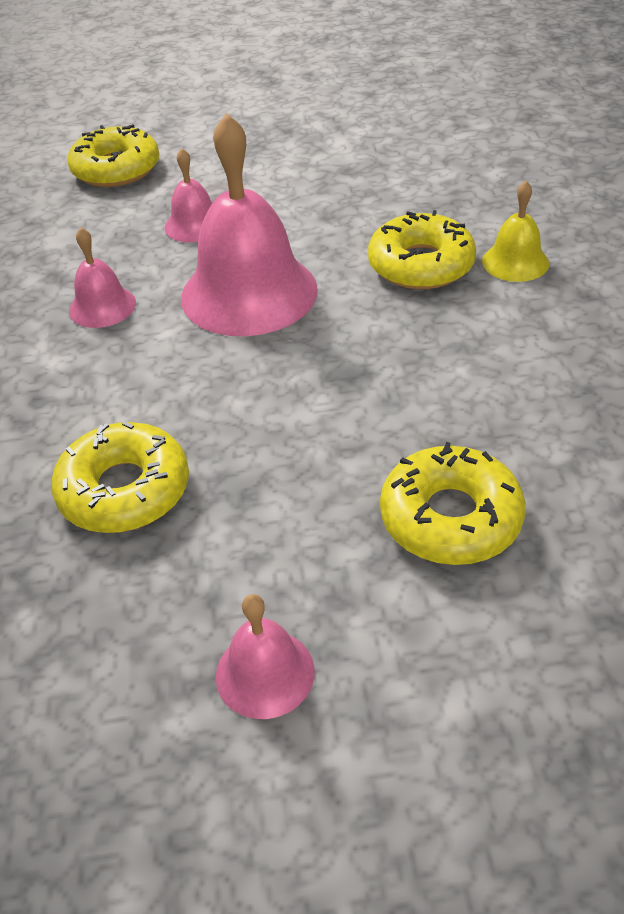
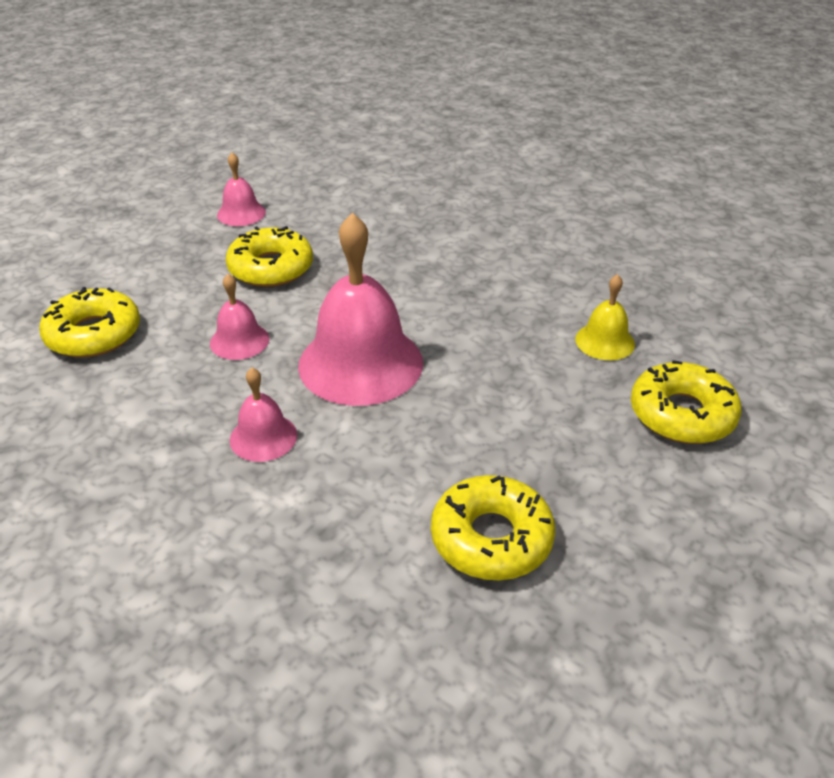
camera: 50 degrees left, 5 degrees down
(265, 673) = (733, 565): pink bell -> pink bell (241, 213)
(421, 265) = (443, 285): yellow donut -> yellow donut (271, 268)
(515, 262) = (494, 255): yellow bell -> yellow bell (605, 341)

